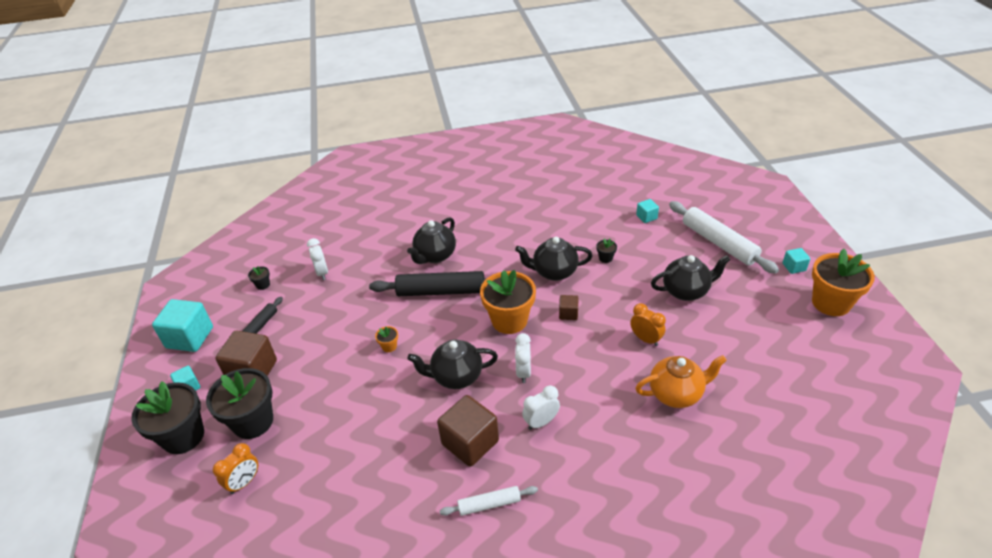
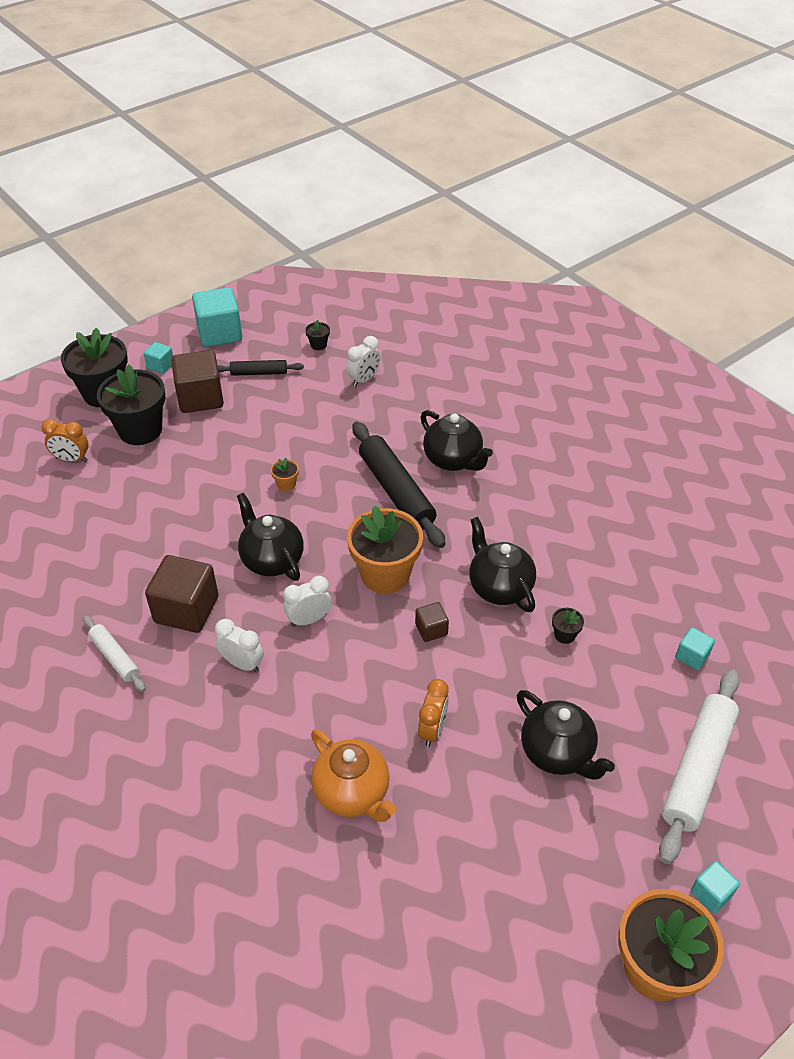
camera: 60 degrees right, 5 degrees up
(435, 256) = (453, 460): black teapot -> black teapot turned 135 degrees counterclockwise

